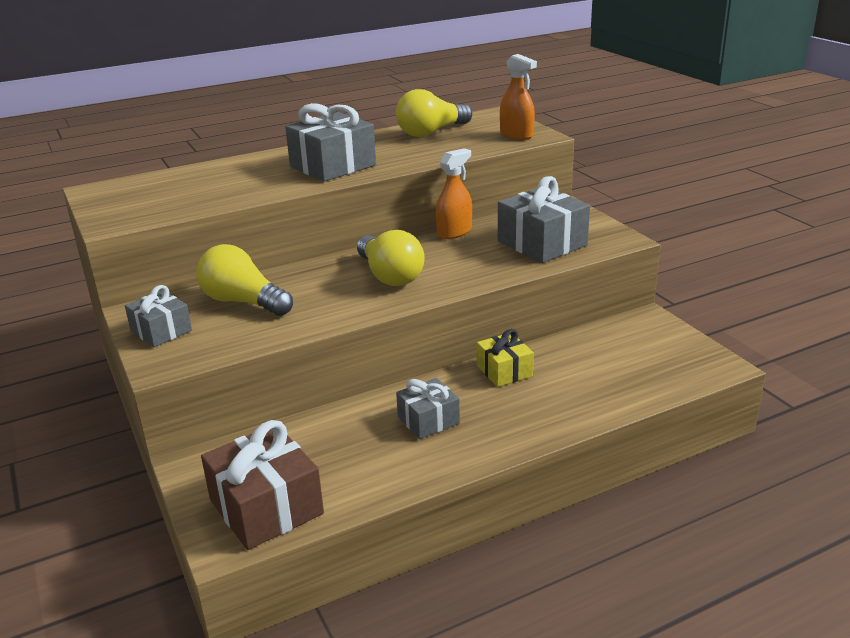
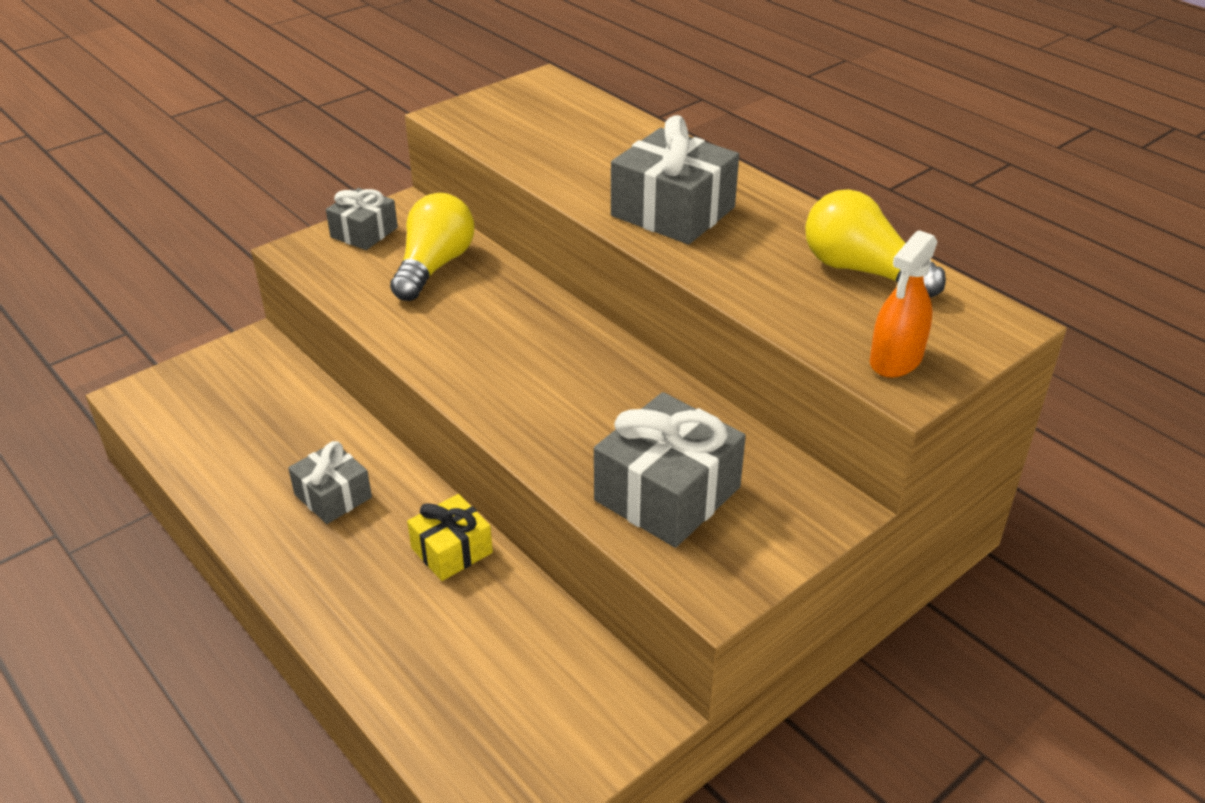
camera: 75 degrees right, 10 degrees up
(266, 507) = (183, 408): brown gift -> none
(390, 276) = (521, 360): yellow light bulb -> none
(454, 232) = (680, 396): orange spray bottle -> none

